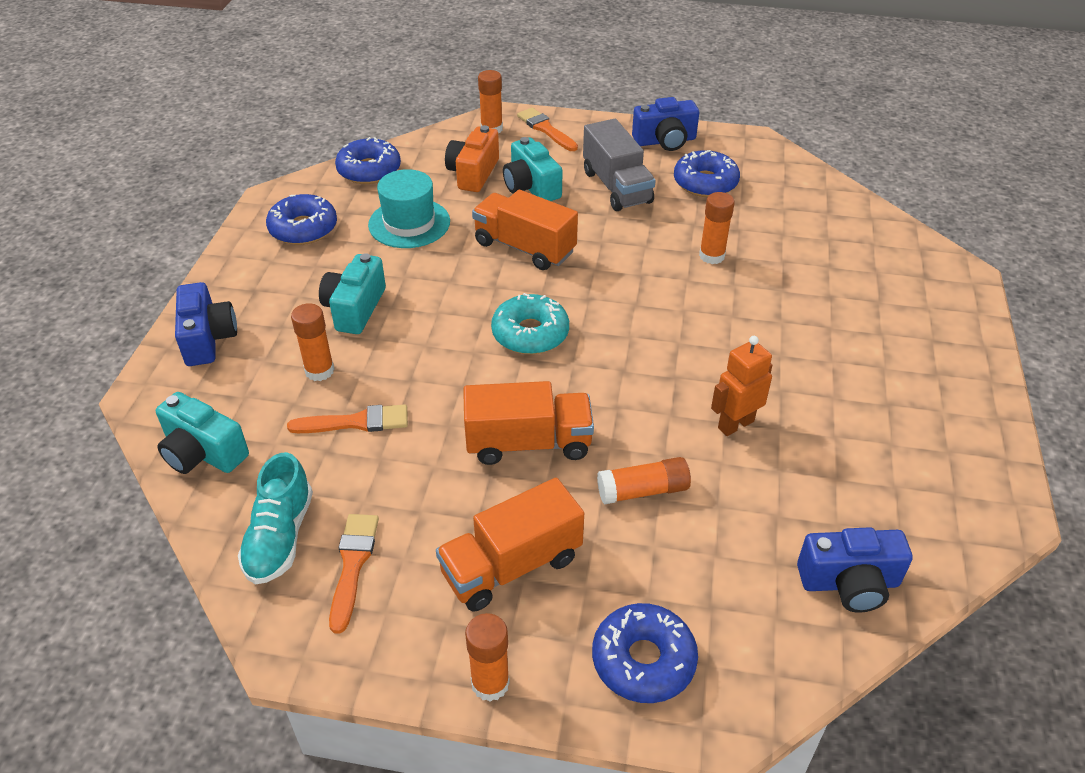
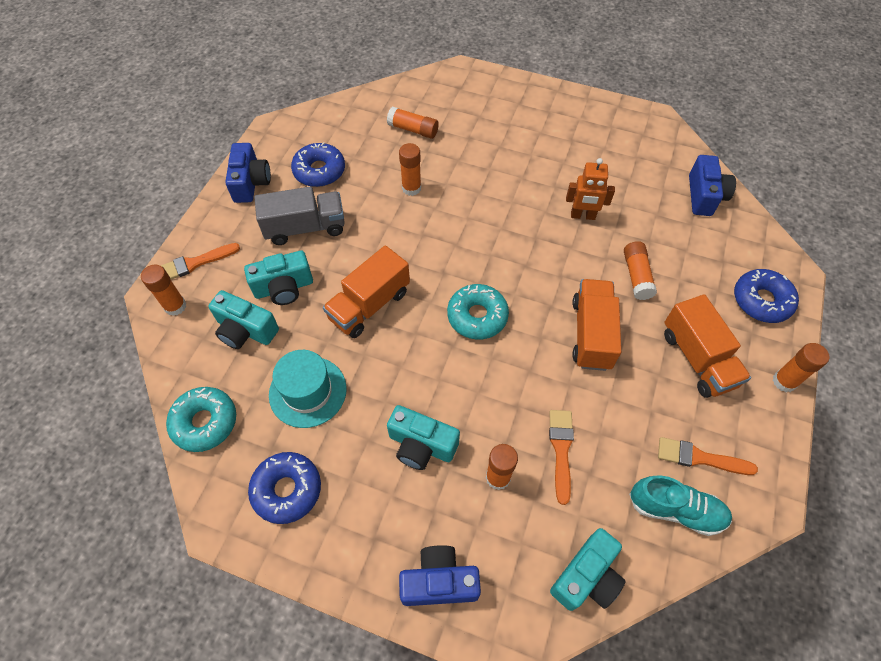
camera: 80 degrees left, 15 degrees up
(369, 170) = (205, 422): blue donut -> turquoise donut
(473, 173) = (245, 330): orange camera -> turquoise camera
(735, 424) = (583, 216): orange robot -> orange robot turned 60 degrees counterclockwise
(815, 244) = (413, 129): none -> orange glue stick

